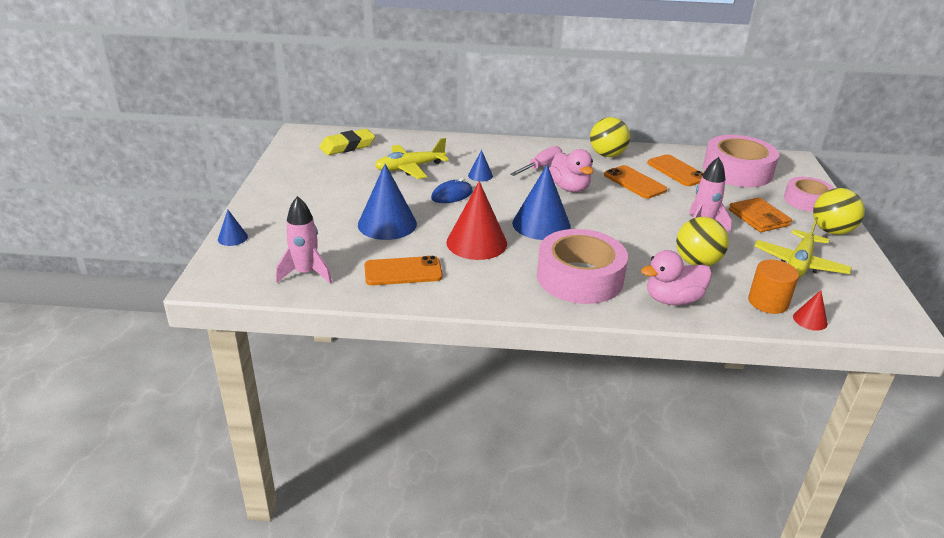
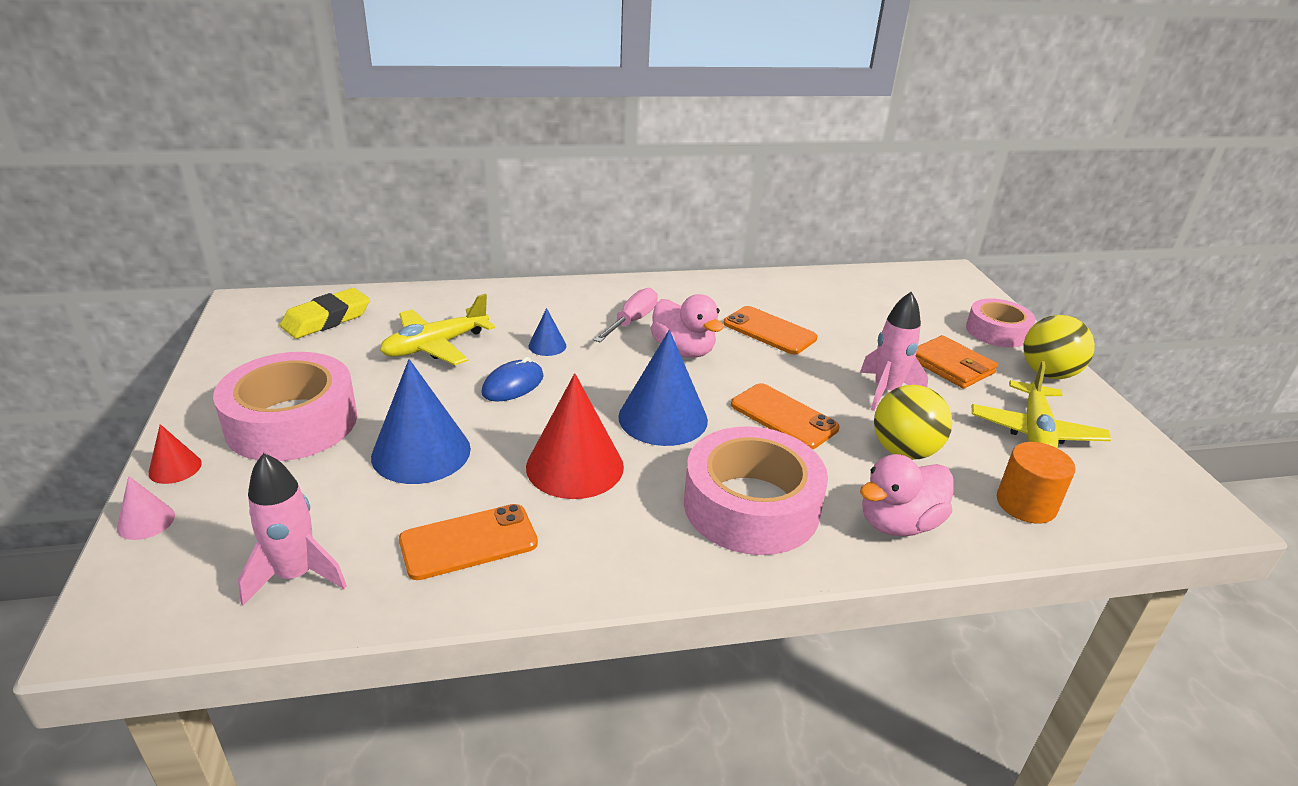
camera: 15 degrees left, 0 degrees up
(232, 238) = (146, 521): blue cone -> pink cone
(607, 155) = (716, 292): yellow ball -> none
(677, 171) = (817, 306): orange phone -> orange phone (783, 416)
(737, 171) = (893, 297): pink tape -> pink tape (292, 422)
(810, 320) = (1093, 525): red cone -> red cone (175, 468)

